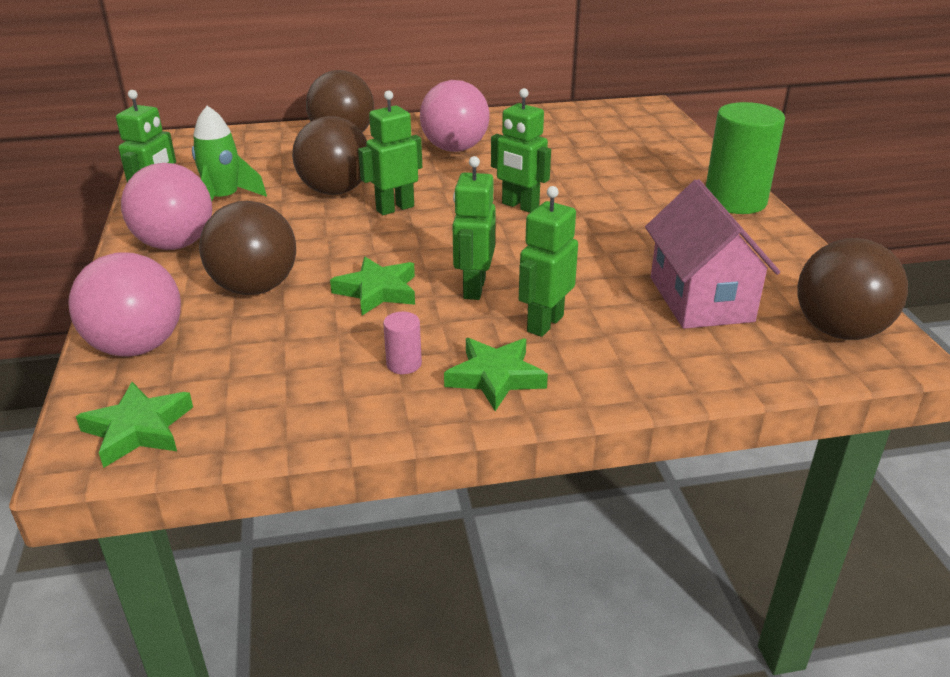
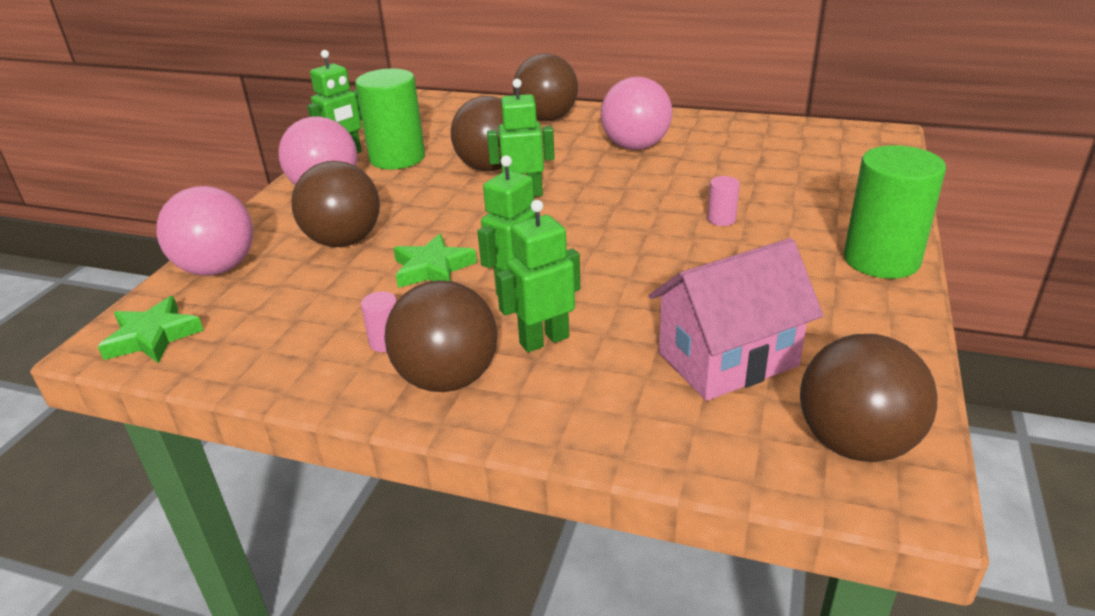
camera: 30 degrees right, 0 degrees up
(224, 200) = (397, 158): green rocket -> green cylinder
(495, 377) = (447, 379): green star -> brown ball
(520, 206) = (639, 216): green robot -> none
(589, 195) = (721, 219): none -> pink cylinder
(700, 299) = (727, 359): pink house -> pink house turned 45 degrees clockwise

